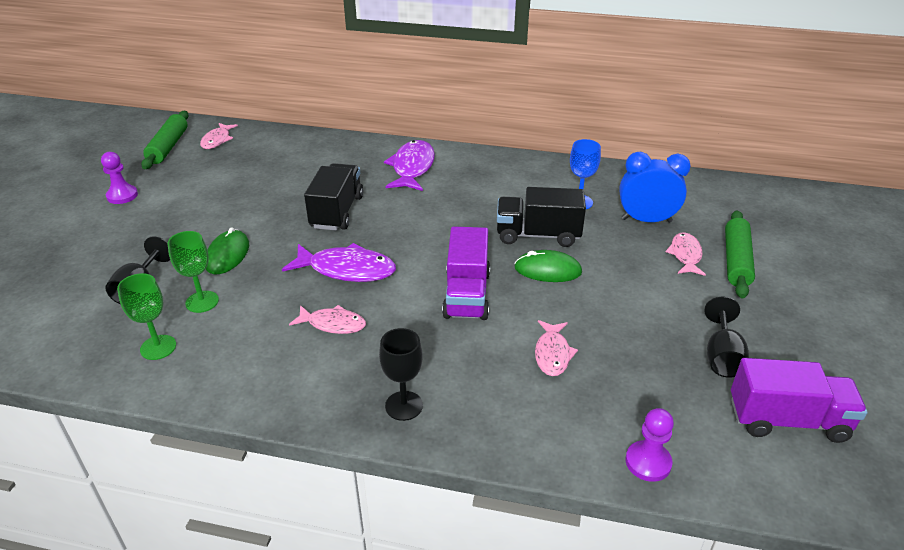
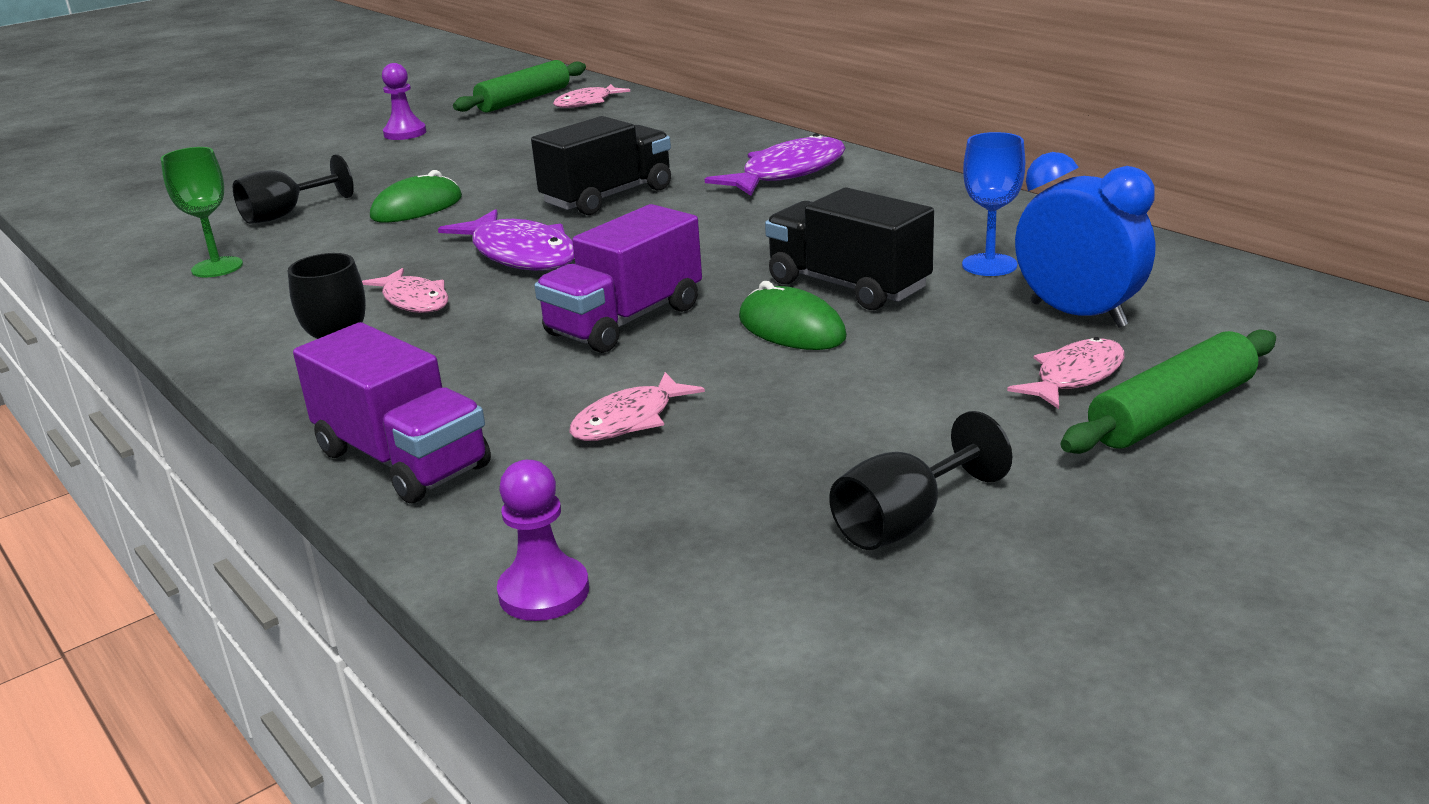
camera: 40 degrees right, 10 degrees down
(202, 302) = (321, 241): green goblet -> none
(787, 420) = (877, 649): purple truck -> purple truck (402, 460)

